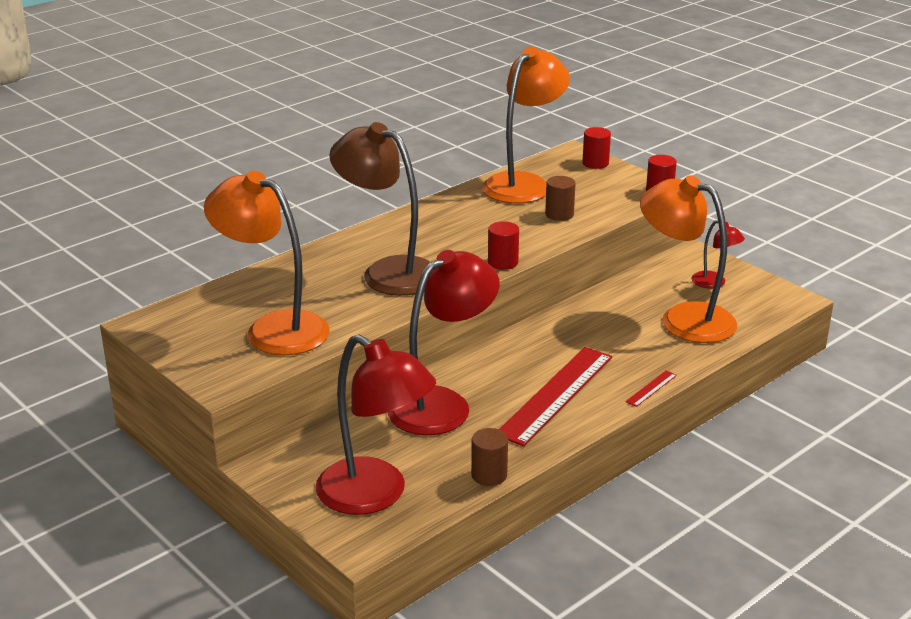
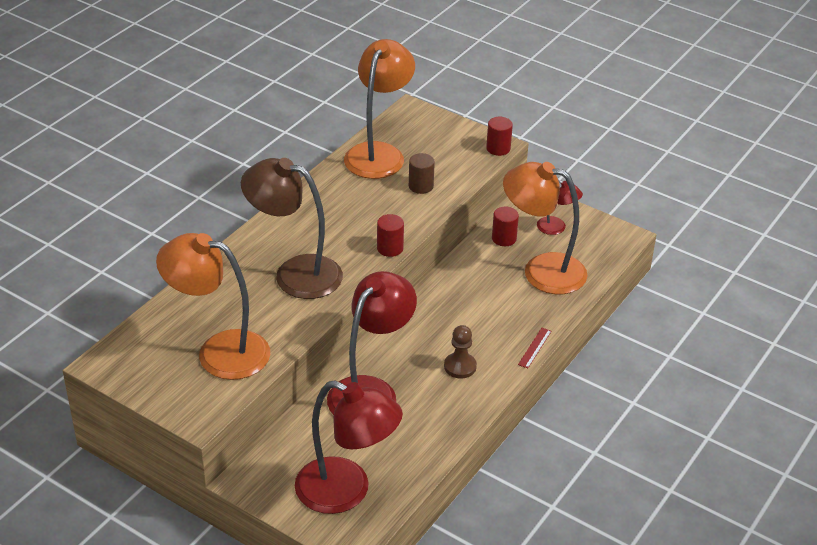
camera: 15 degrees left, 10 degrees up
(489, 475) = (431, 456): brown cylinder -> none
(555, 395) = (460, 366): red ruler -> brown pawn
(595, 163) = (434, 121): red cylinder -> red cylinder (504, 238)

